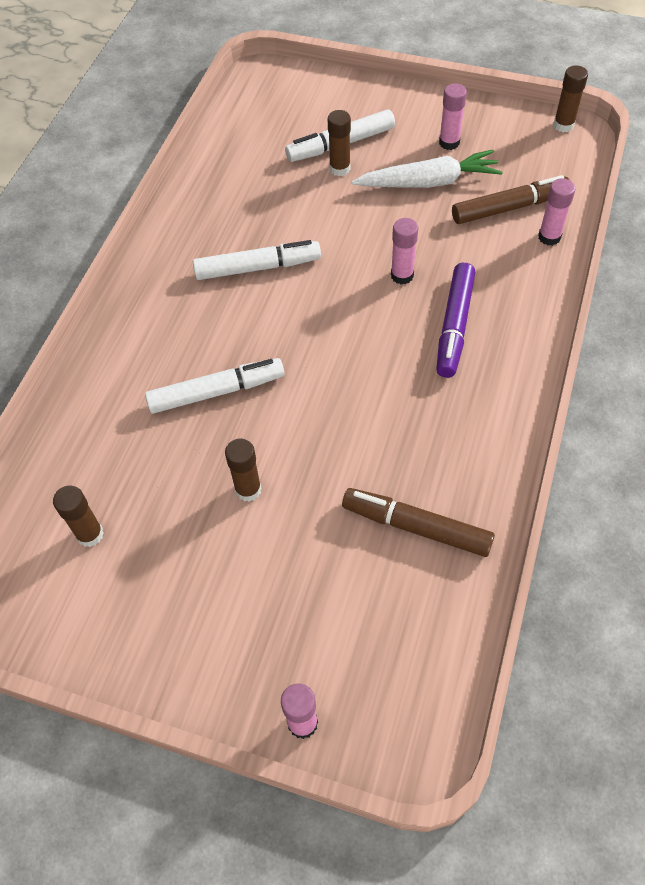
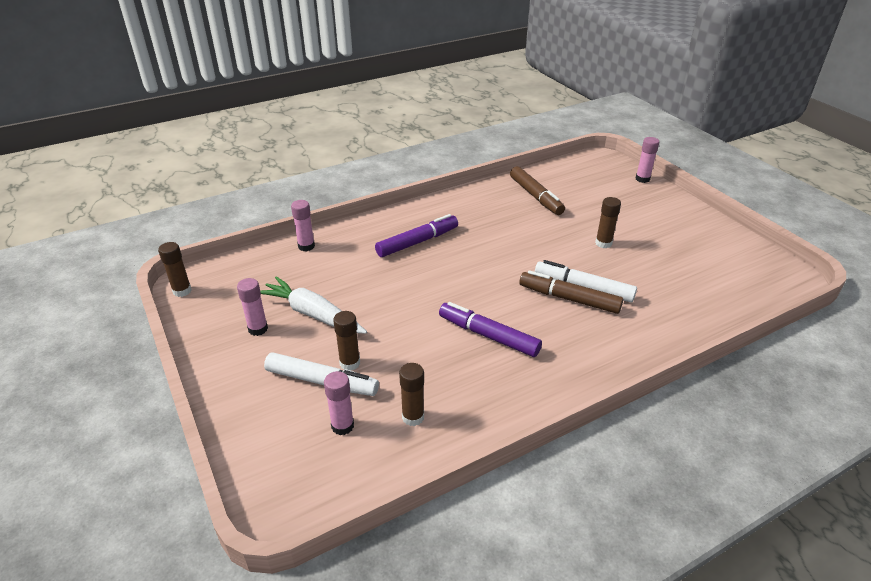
camera: 140 degrees left, 20 degrees down
(90, 534) = (707, 270): brown glue stick -> brown glue stick (413, 417)
(257, 267) = (488, 336): white marker -> purple marker
(402, 275) = (409, 277): pink glue stick -> pink glue stick (342, 426)
(509, 207) = (297, 271): brown marker -> brown marker (569, 299)

